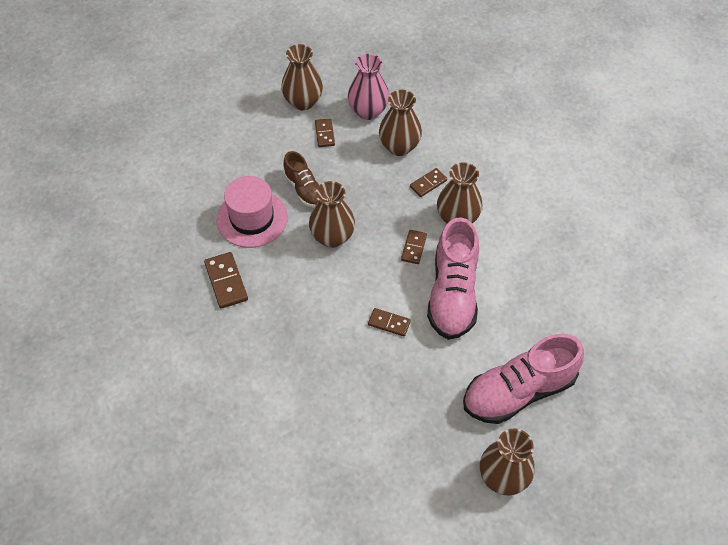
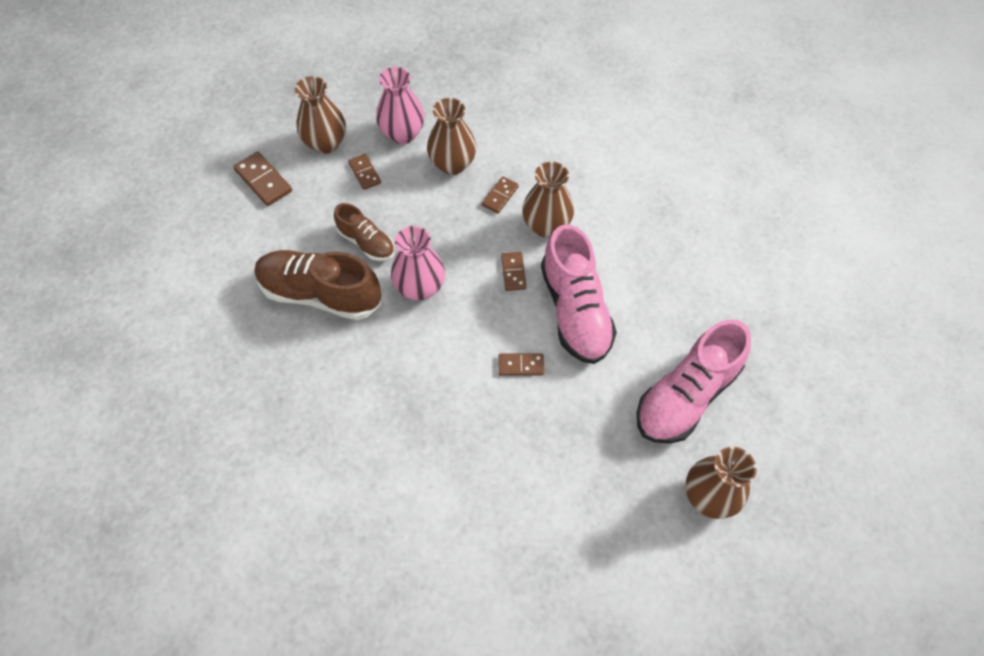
camera: 20 degrees left, 5 degrees up
(226, 281) = (319, 377): brown domino -> brown domino (263, 181)
(252, 218) = (320, 294): pink hat -> brown shoe
(332, 237) = (420, 287): brown vase -> pink vase

